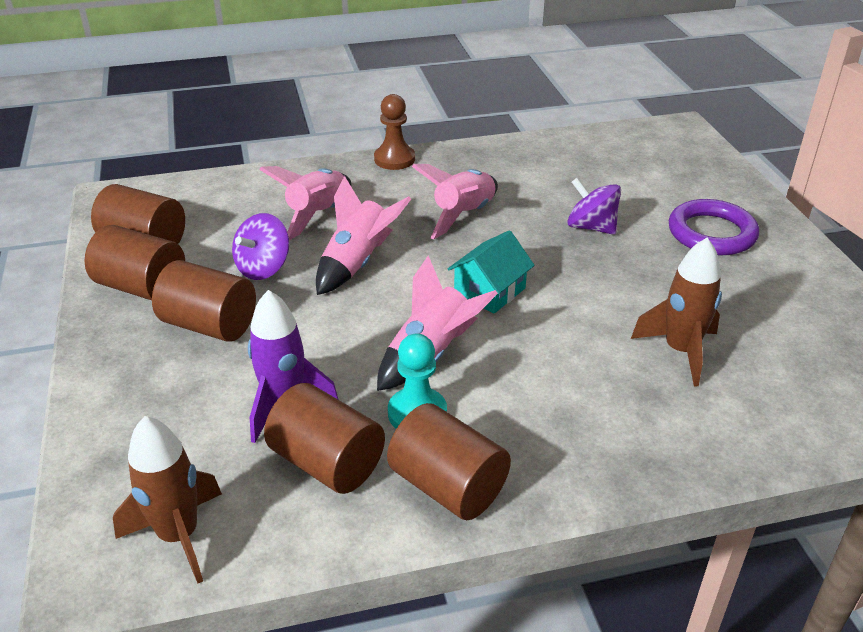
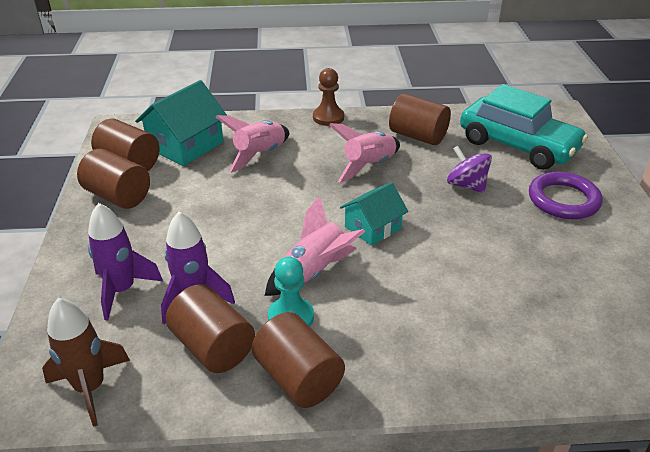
camera: 10 degrees right, 0 degrees up
(184, 407) = (122, 290): none -> purple rocket
(209, 325) = (157, 230): brown cylinder -> brown cylinder (418, 136)
(215, 212) = (185, 145): none -> turquoise house
(263, 268) = (208, 191): purple spinning top -> none
(357, 263) = (278, 195): pink rocket -> none
(640, 173) = (517, 145): none -> turquoise car
(680, 351) = (512, 293): brown rocket -> none

